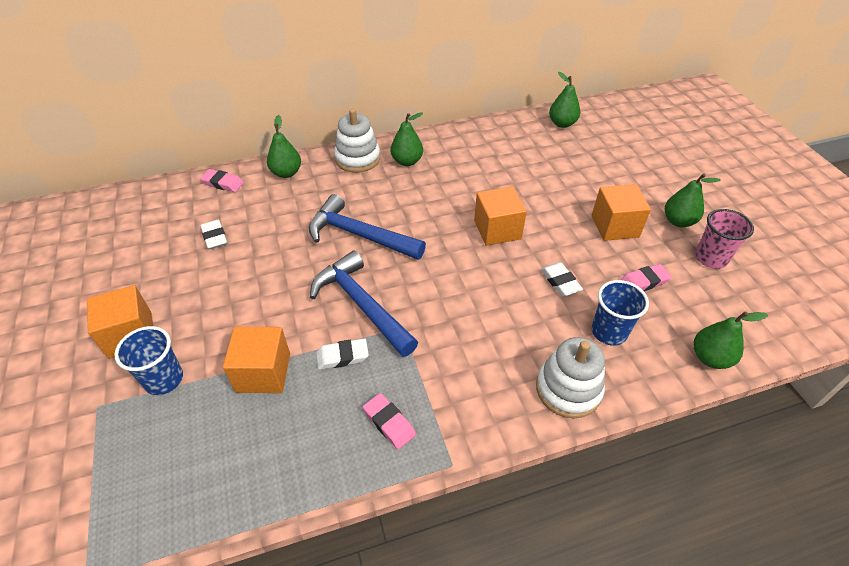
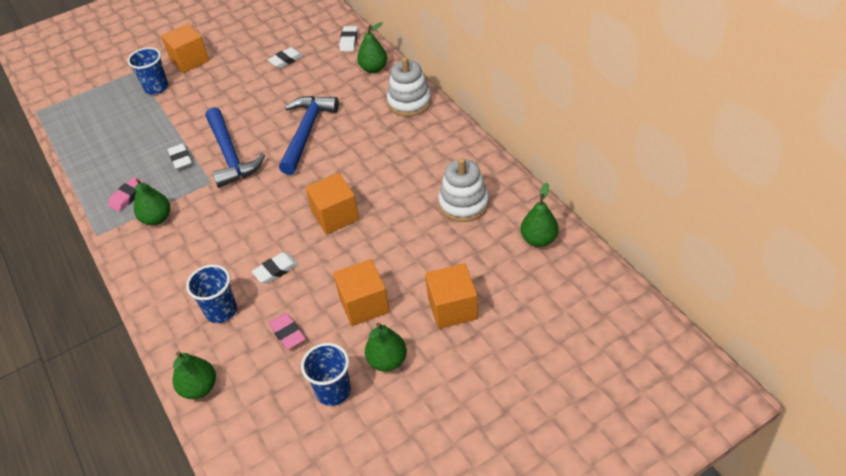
camera: 80 degrees right, 0 degrees up
(223, 183) = (349, 41): pink eraser -> white eraser
(263, 372) = (164, 127): orange cube -> orange cube (452, 308)
(362, 305) = (230, 155): blue hammer -> blue hammer turned 120 degrees clockwise
(407, 161) = (417, 134): green pear -> green pear (157, 218)
(568, 389) = (160, 289): white stacking toy -> white stacking toy (463, 204)
(710, 258) = (333, 391): pink cup -> blue cup

